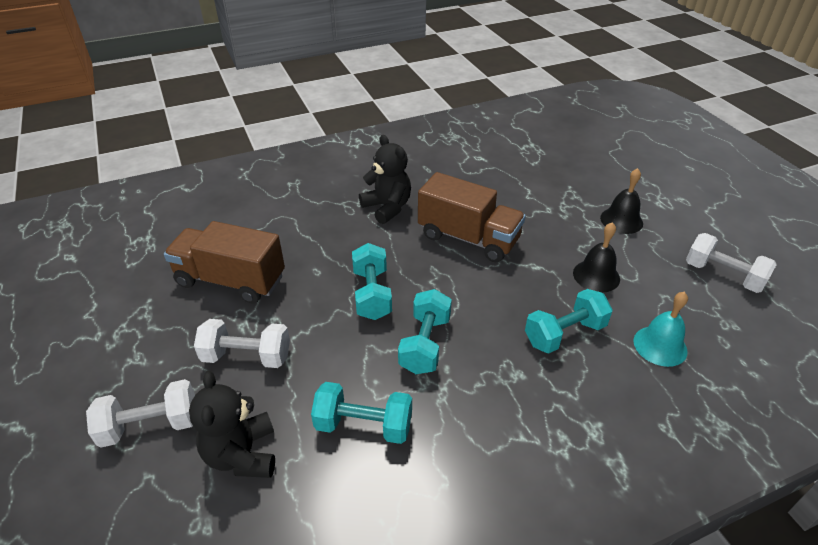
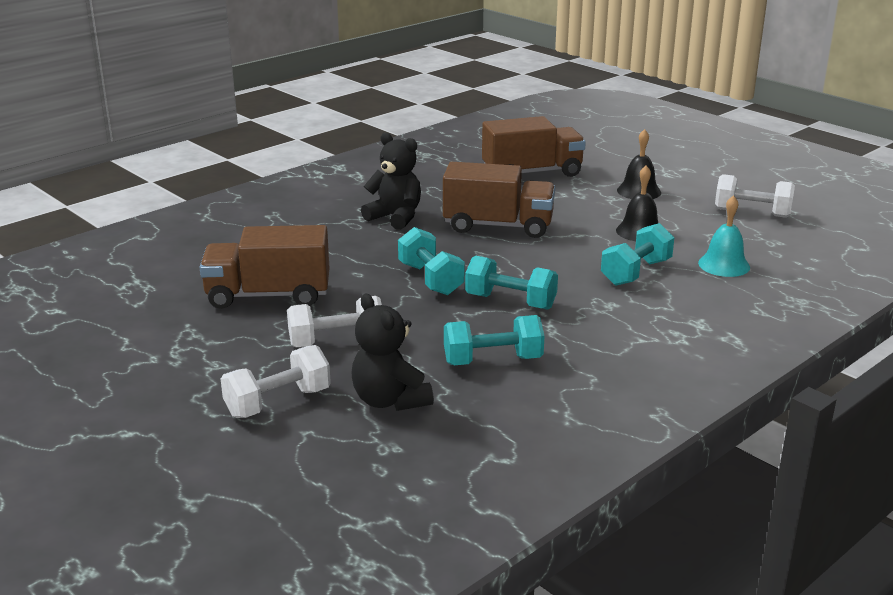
camera: 20 degrees left, 15 degrees down
(425, 344) = (510, 302): turquoise dumbbell -> turquoise dumbbell turned 60 degrees counterclockwise
(534, 176) = (532, 173): none -> brown truck

